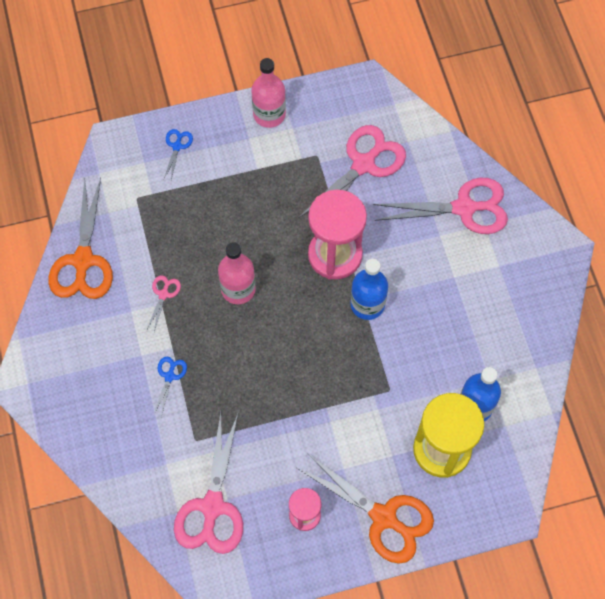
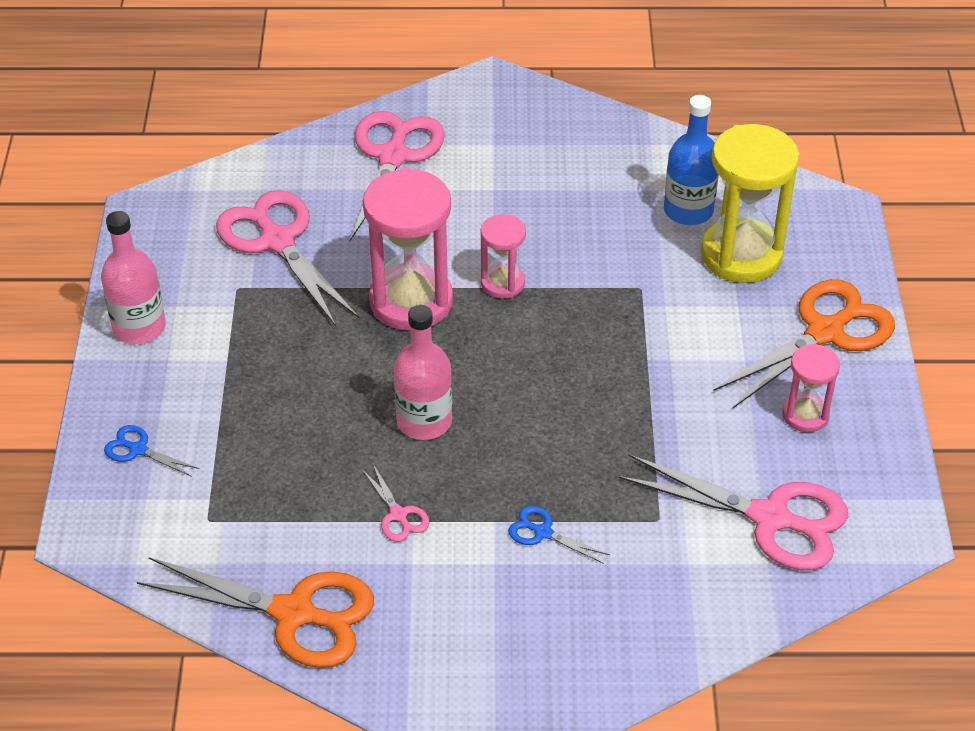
camera: 75 degrees left, 20 degrees down
(163, 294) = (398, 515): pink scissors -> pink scissors turned 150 degrees counterclockwise
(367, 304) = (502, 283): blue bottle -> pink hourglass

